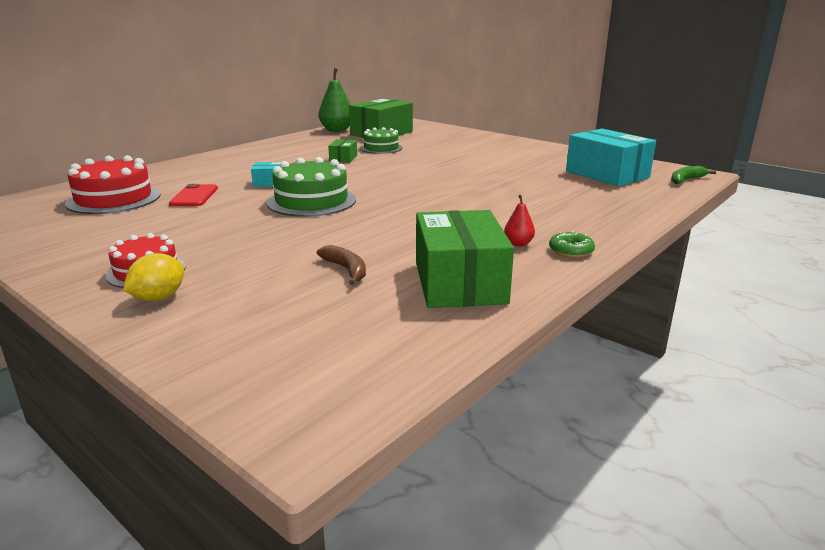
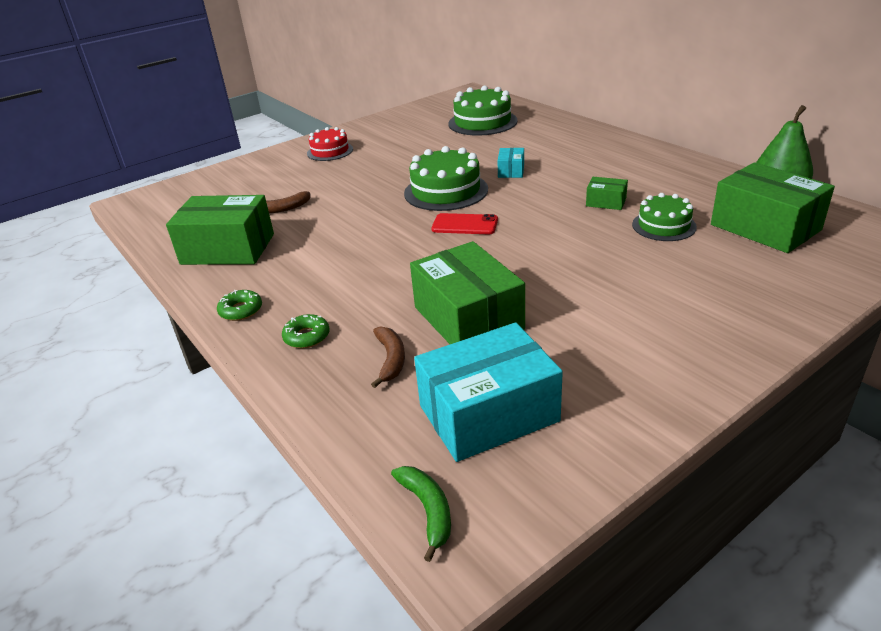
camera: 105 degrees right, 10 degrees up
(114, 199) = (482, 122): red cake -> green cake
(159, 298) = (289, 159): yellow lemon -> none
(194, 196) = (479, 146): red phone -> red phone (465, 225)
(518, 243) = (277, 284): red pear -> none
(522, 182) = (468, 318): none -> green box
(583, 221) = (307, 337): none -> green donut
(584, 196) = (391, 360): none -> brown banana

